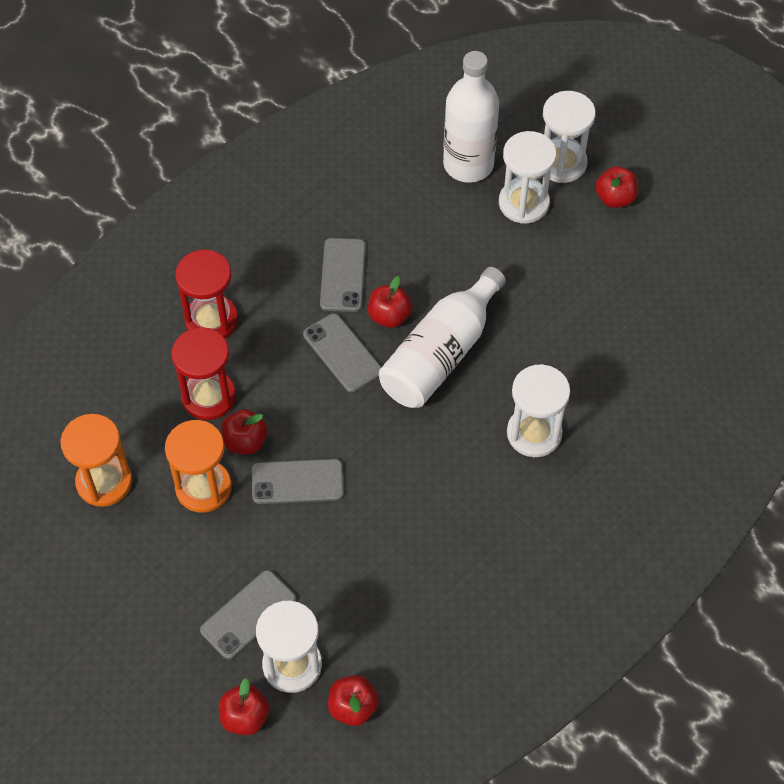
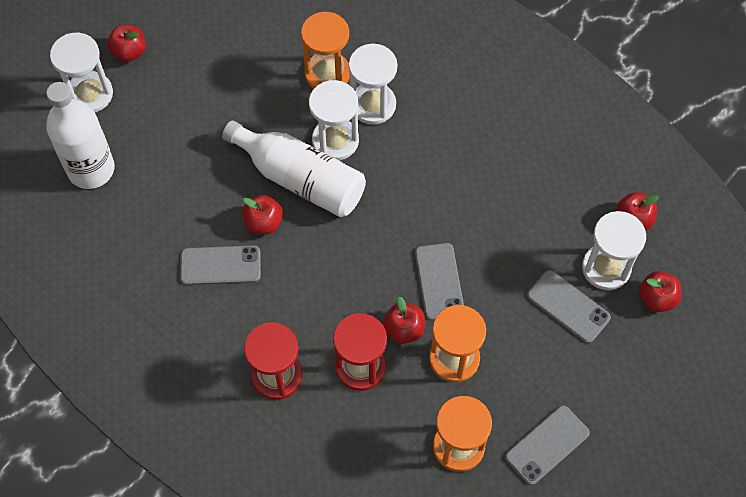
camera: 95 degrees left, 5 degrees up
(342, 353) = (305, 258): grey phone -> grey phone (547, 445)
(523, 203) = (135, 122): white hourglass -> white hourglass (335, 140)
(579, 389) = (327, 74): none -> orange hourglass

